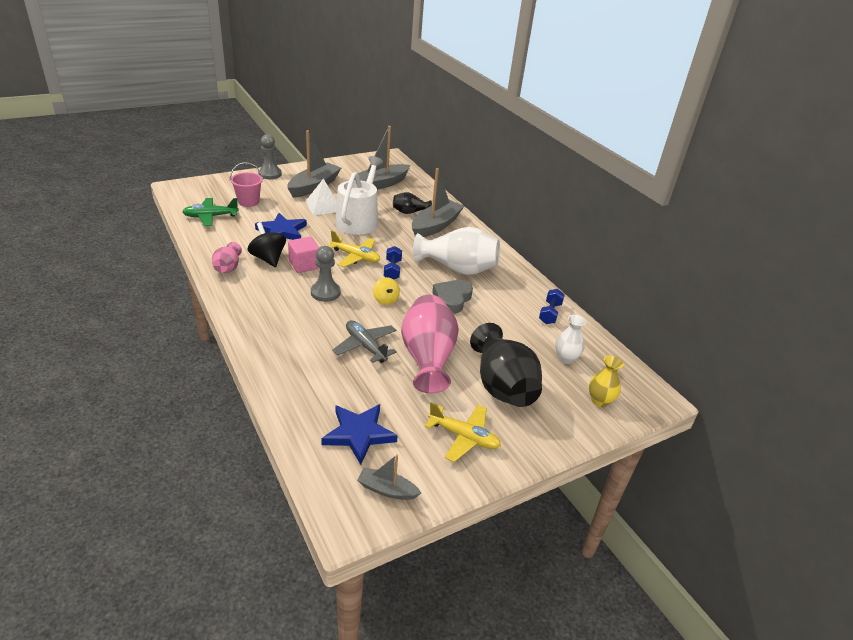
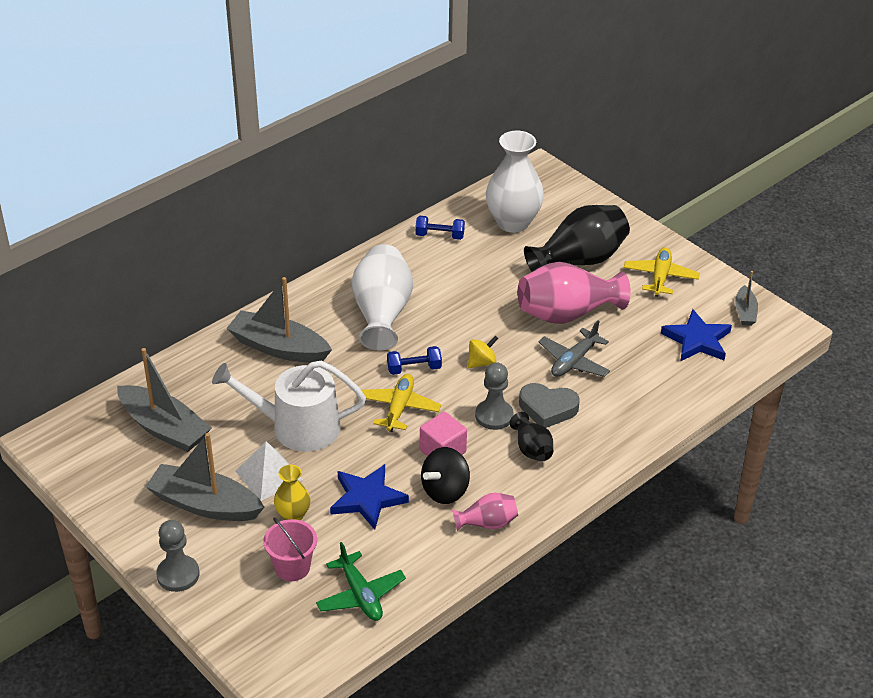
camera: 100 degrees left, 5 degrees up
(409, 212) = (248, 379): black vase -> black vase (531, 449)
(452, 299) = (451, 310): grey heart -> grey heart (547, 409)
(566, 358) = (513, 222): white vase -> white vase, size x1.95
(600, 401) = (564, 201): yellow vase -> yellow vase (293, 515)

